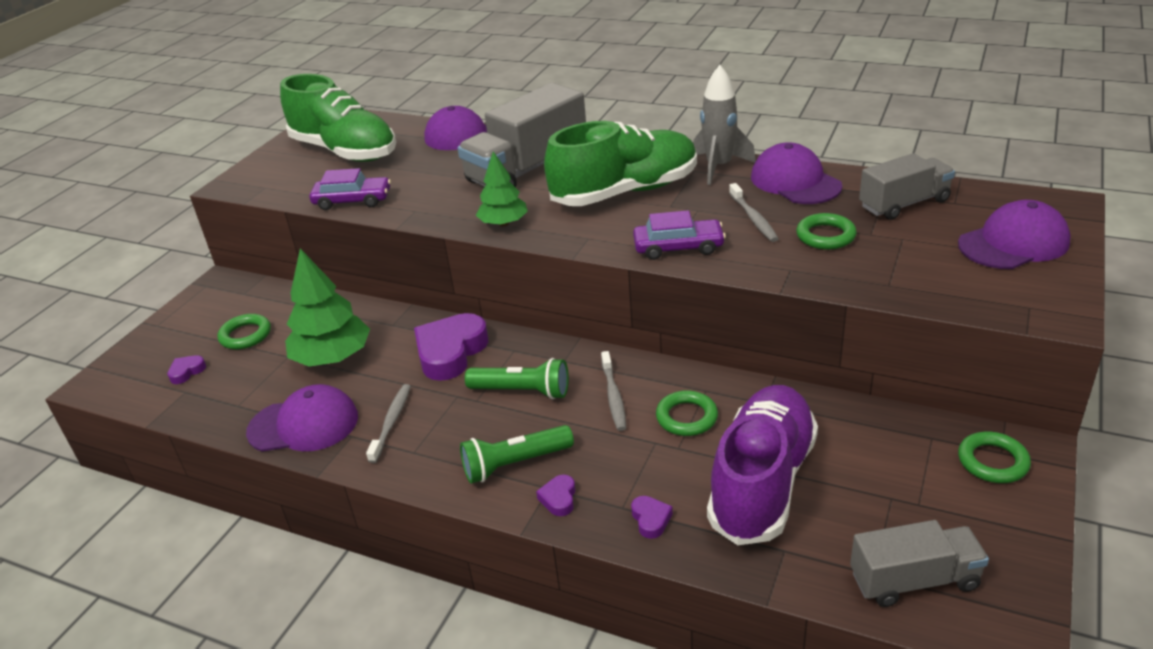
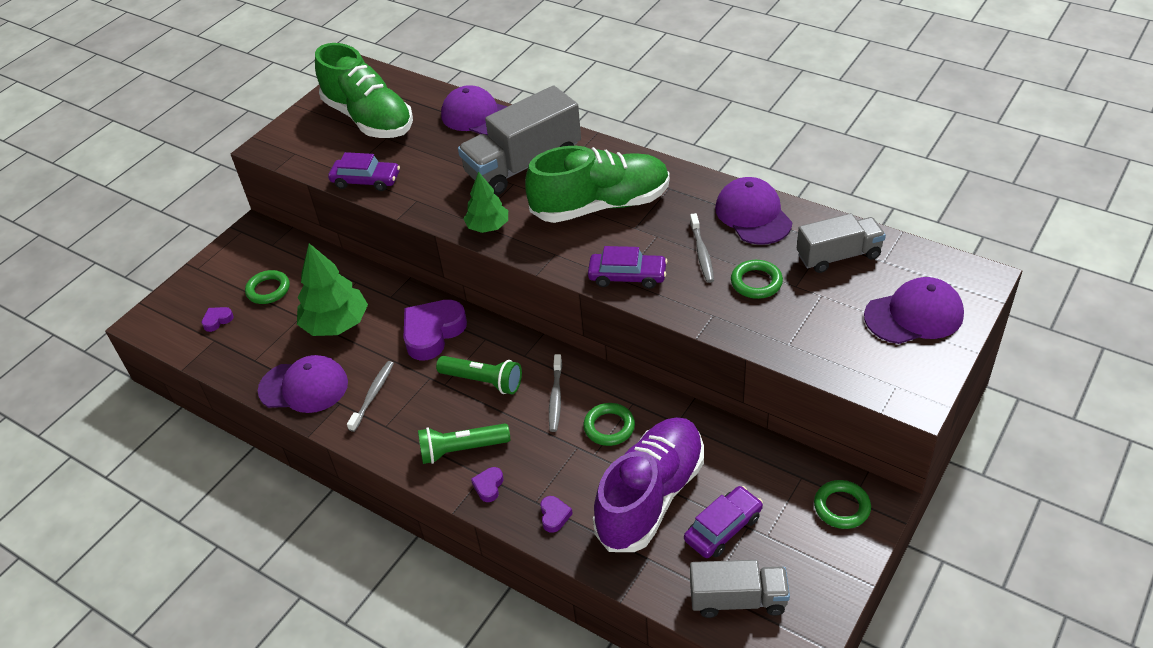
camera: 10 degrees right, 10 degrees up
(719, 167) = (692, 187): grey rocket -> none
(862, 503) = (723, 528): none -> purple car

